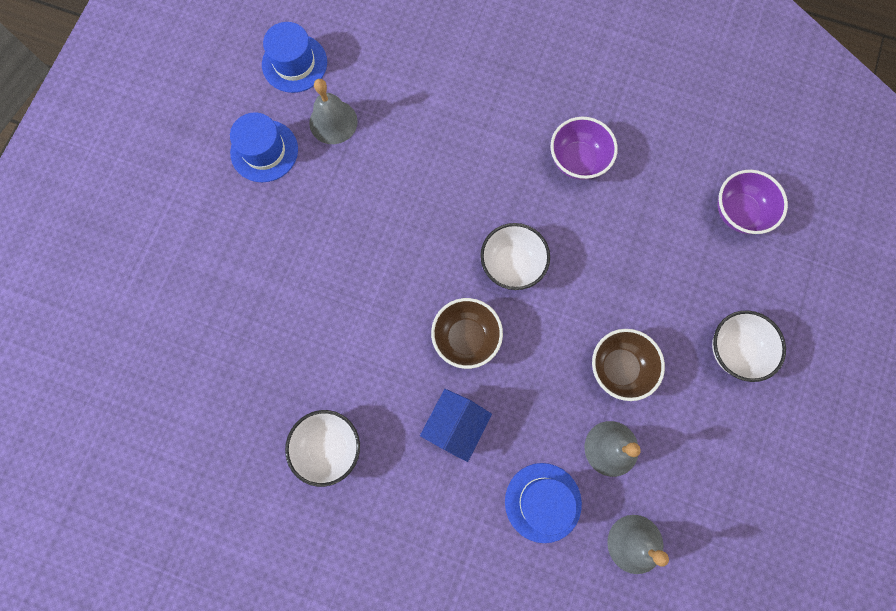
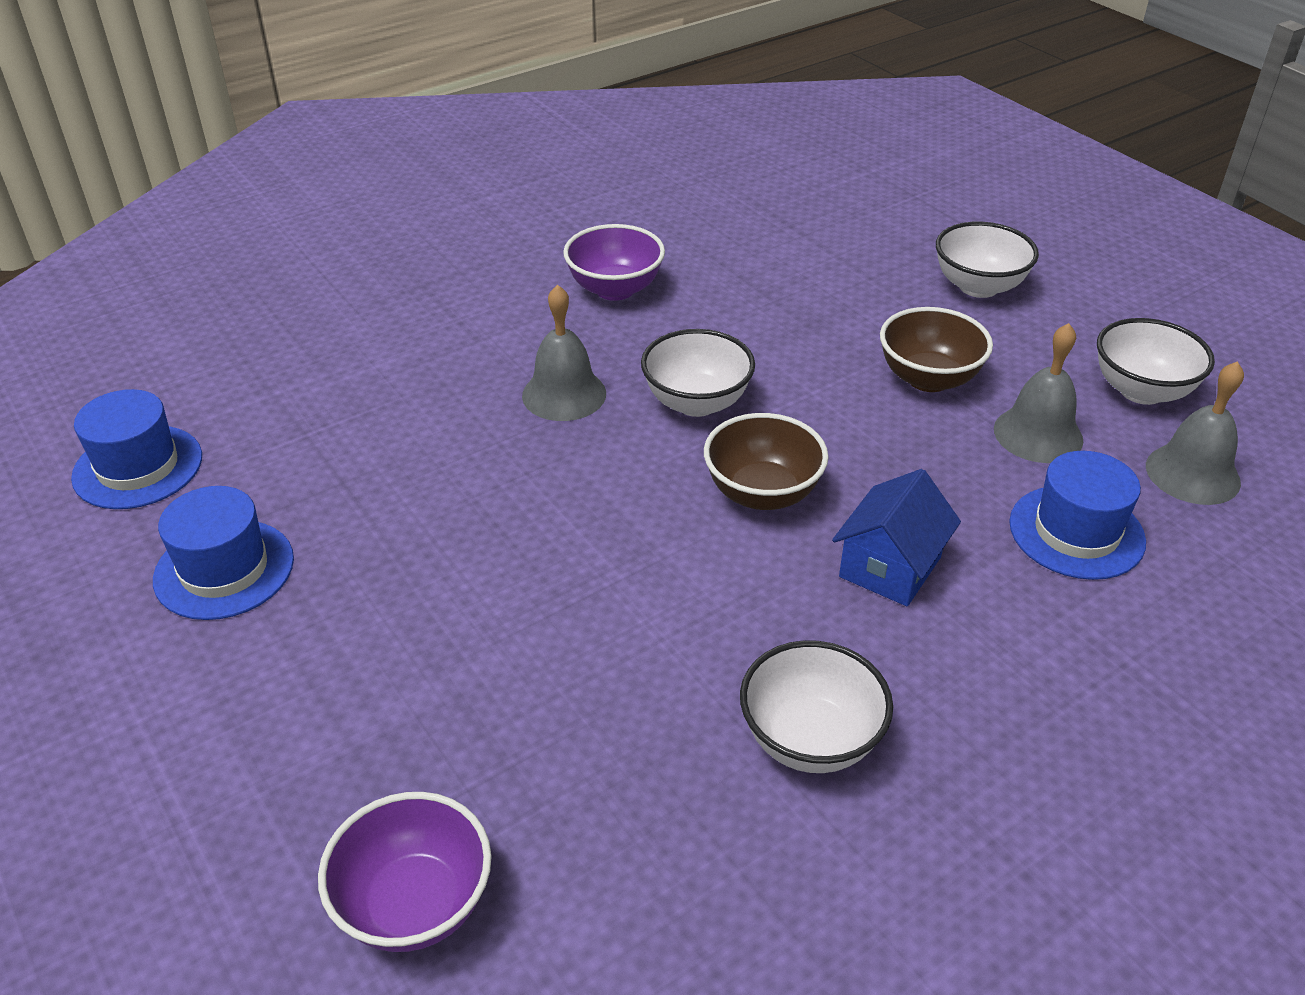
camera: 55 degrees left, 35 degrees down
(333, 122) = (282, 471): grey bell -> grey bell (564, 394)
(455, 425) = (890, 567): blue house -> blue house turned 60 degrees clockwise
(694, 488) = (1141, 391): none -> white bowl
(738, 212) = (809, 214): purple bowl -> purple bowl (415, 904)

